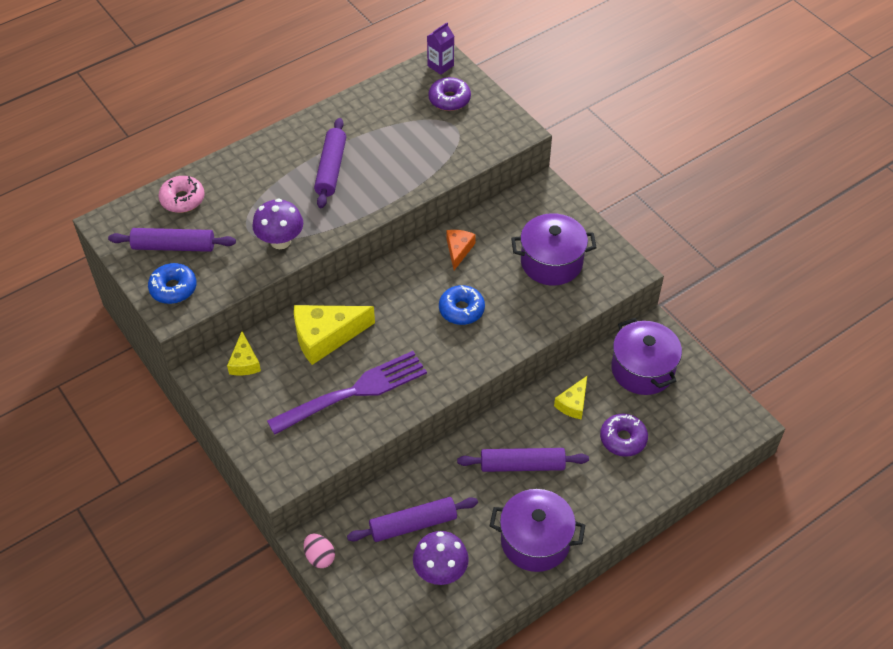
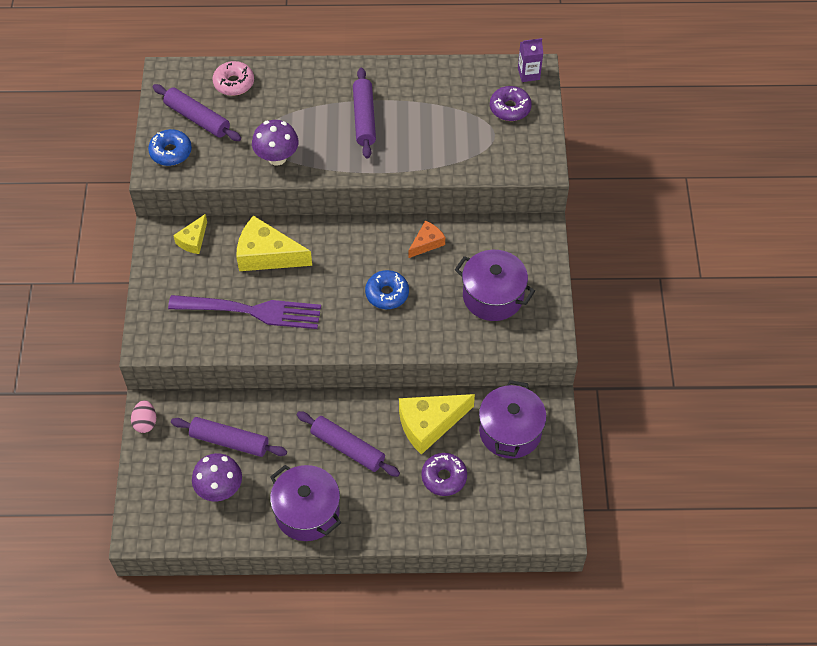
camera: 35 degrees right, 5 degrees up
(331, 169) = (364, 118): purple rolling pin -> purple rolling pin turned 45 degrees counterclockwise
(573, 403) = (429, 424): yellow cheese -> yellow cheese, size x1.82

